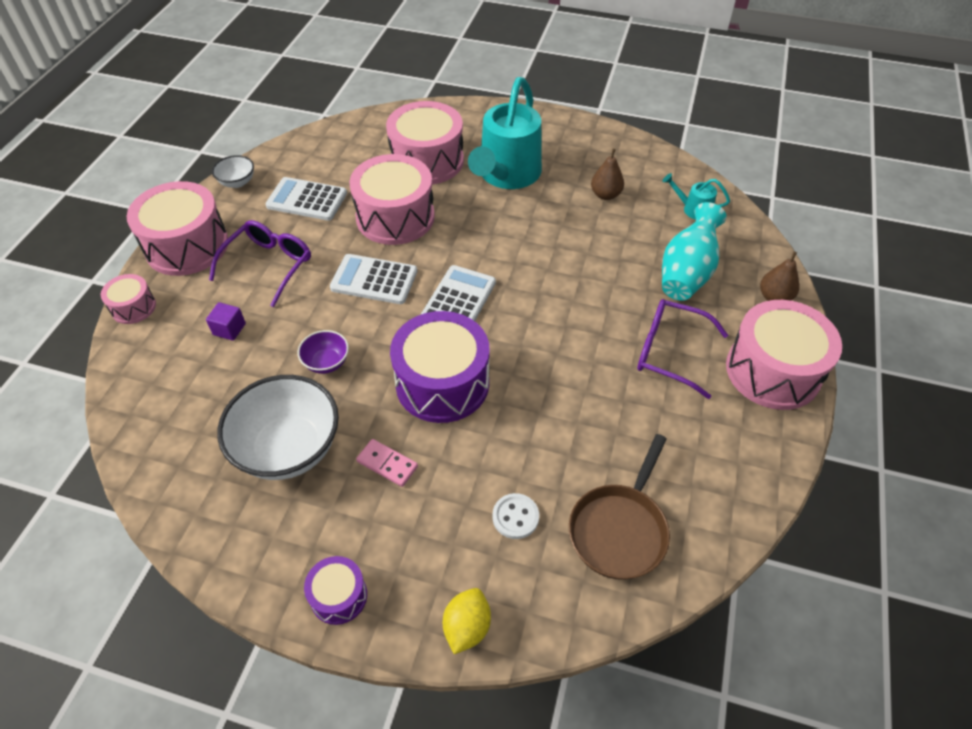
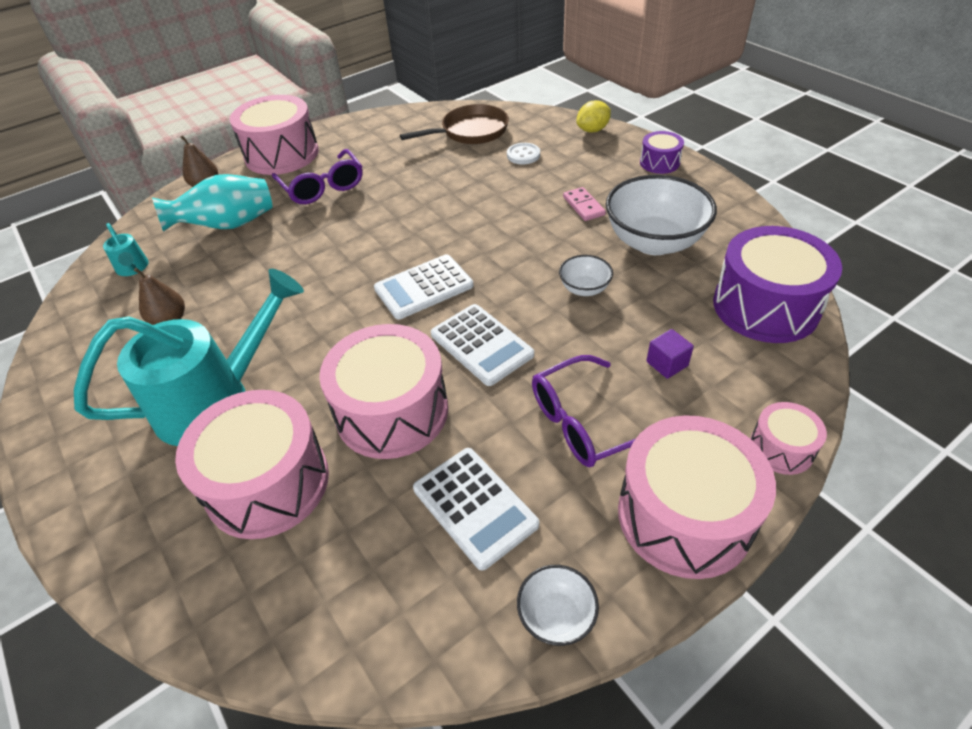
camera: 140 degrees left, 5 degrees down
(326, 362) = (584, 289): purple bowl -> white bowl
(442, 383) = (500, 234): purple drum -> purple drum (765, 306)

